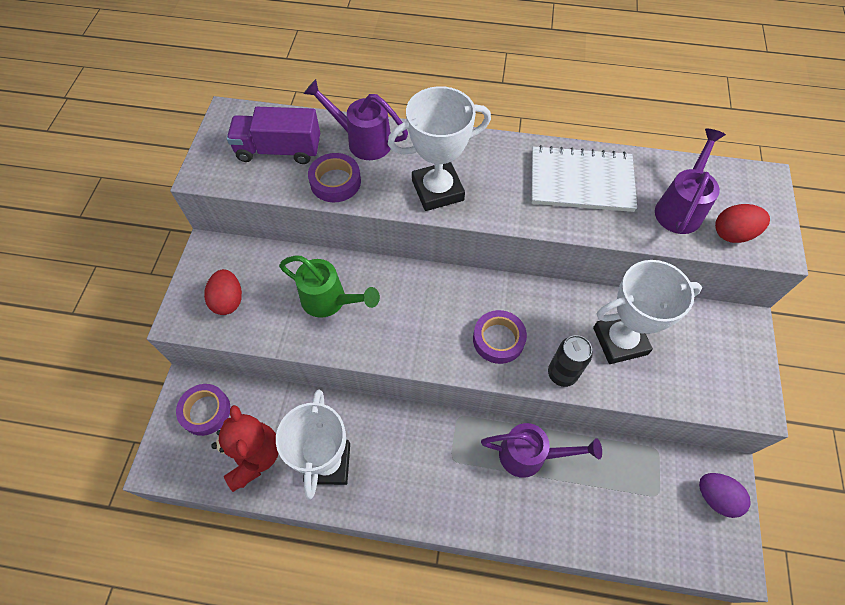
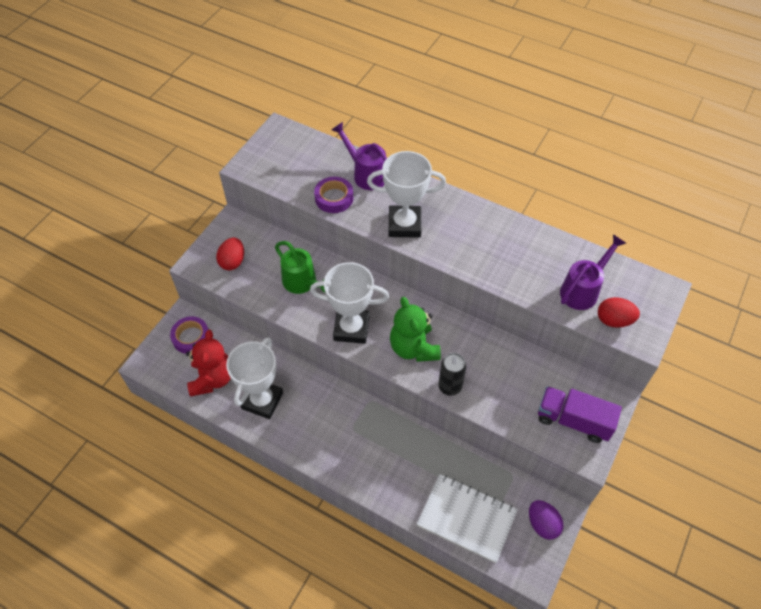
camera: 20 degrees right, 5 degrees down
(279, 150) = (303, 164): purple truck -> purple truck (573, 420)
(498, 339) = (413, 348): purple tape -> green teddy bear
(530, 455) = (412, 446): purple watering can -> none
(581, 181) = (515, 248): white notebook -> white notebook (466, 518)
(620, 341) = (505, 378): white trophy -> white trophy (351, 328)

